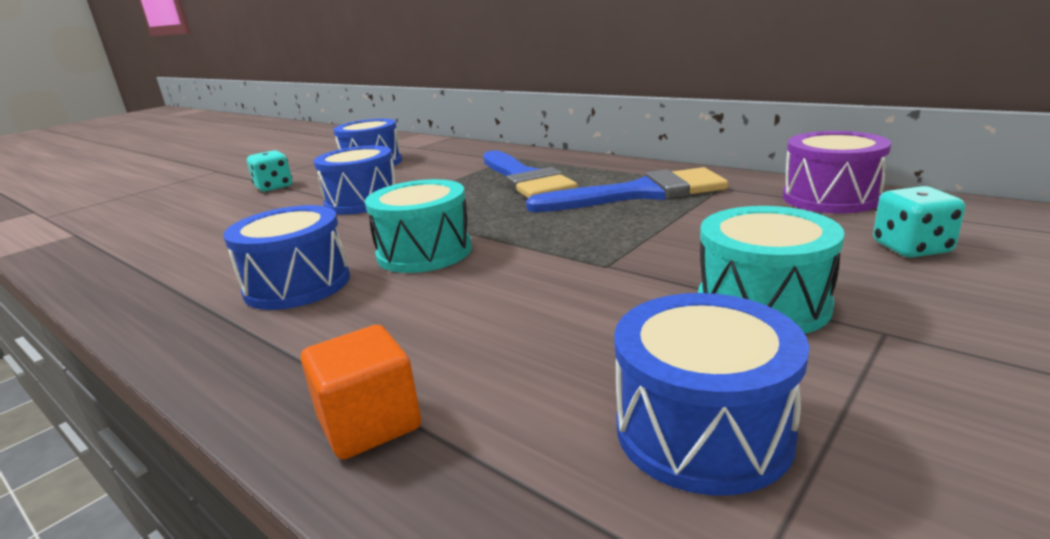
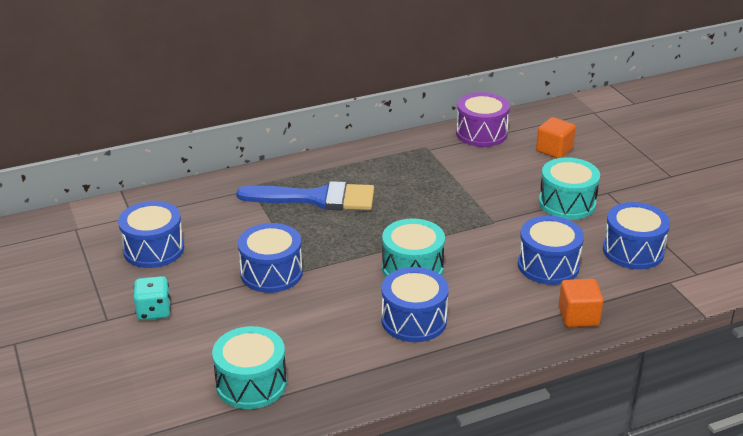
camera: 65 degrees left, 10 degrees up
(151, 246) = (251, 384): none -> turquoise drum
(527, 342) = (548, 265): none -> blue drum
(640, 194) = (405, 174): blue brush -> none
(911, 248) = (554, 150): turquoise dice -> orange cube

